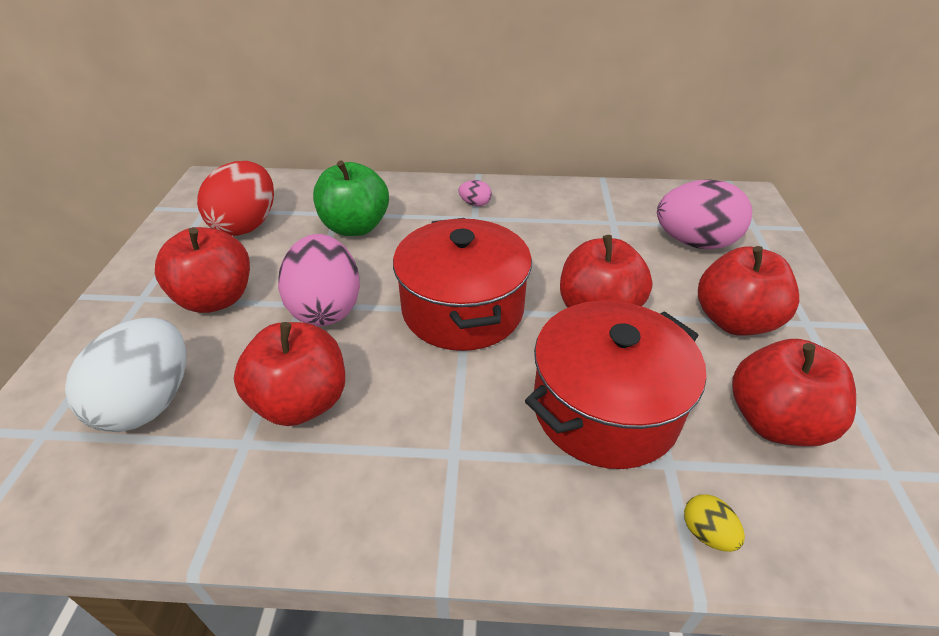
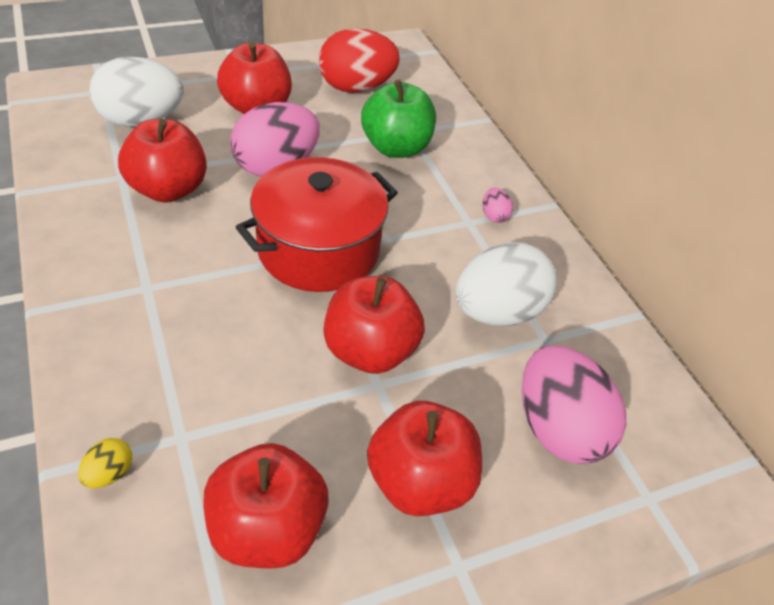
camera: 60 degrees right, 5 degrees up
(579, 234) = (497, 312): none -> white egg
(605, 409) = (231, 378): red pot -> none

